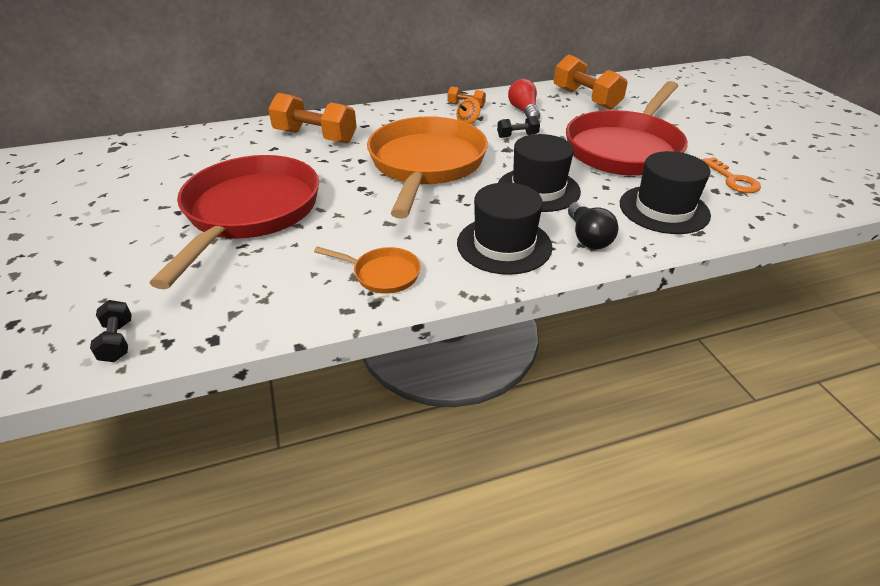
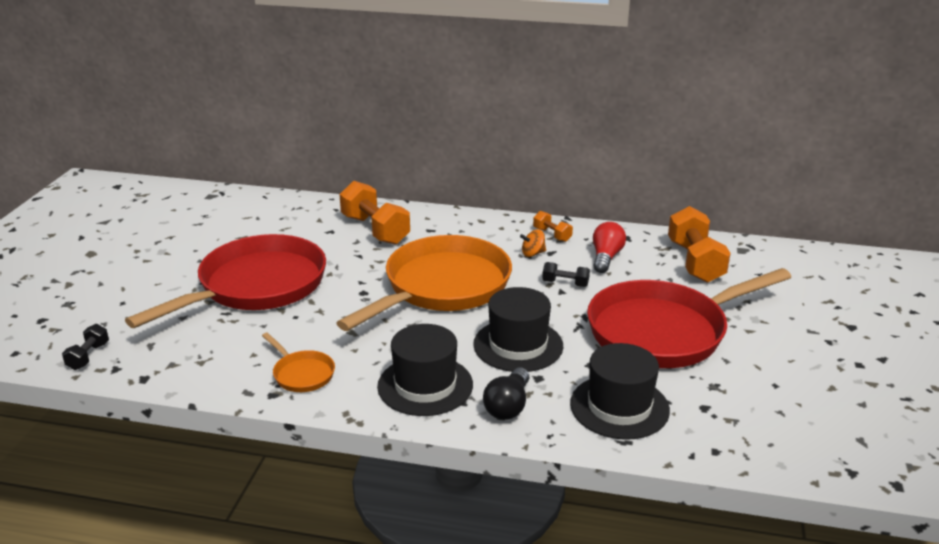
camera: 30 degrees right, 10 degrees down
(733, 180) = (741, 403): orange key -> none

